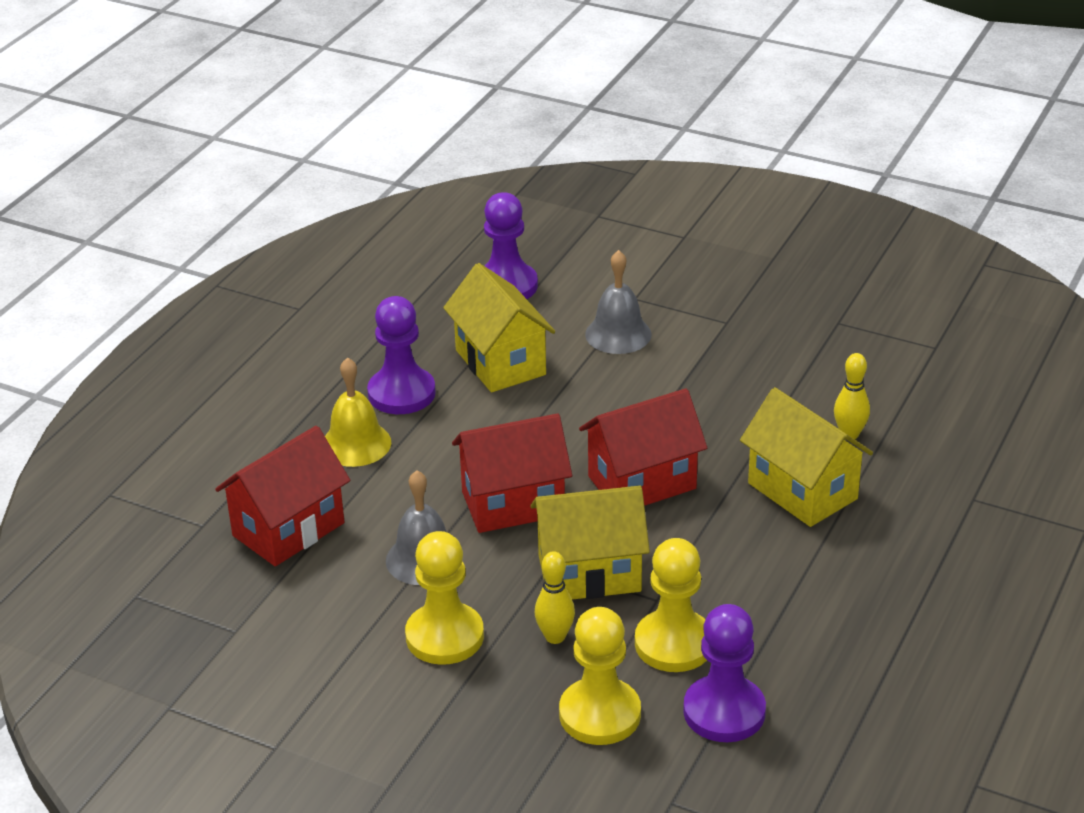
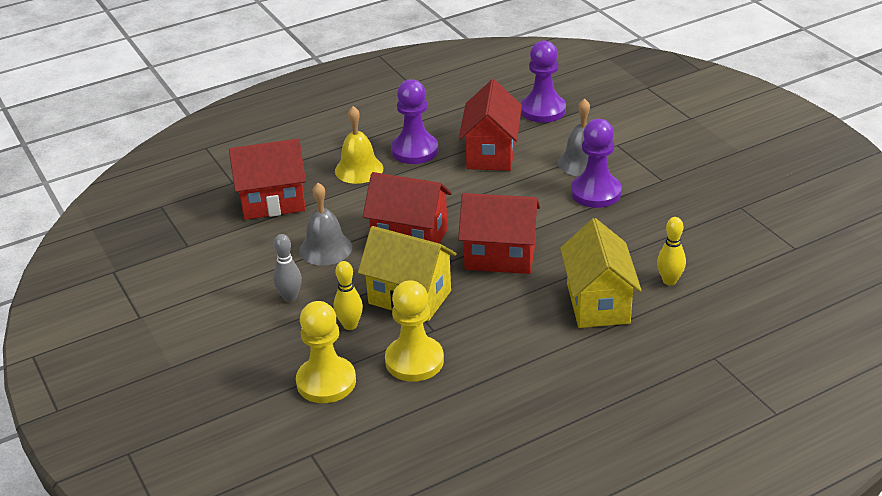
camera: 35 degrees right, 0 degrees up
(444, 636) = (290, 297): yellow pawn -> grey bowling pin
(500, 362) = (491, 153): yellow house -> red house
(724, 712) = (400, 416): purple pawn -> purple pawn (595, 193)

